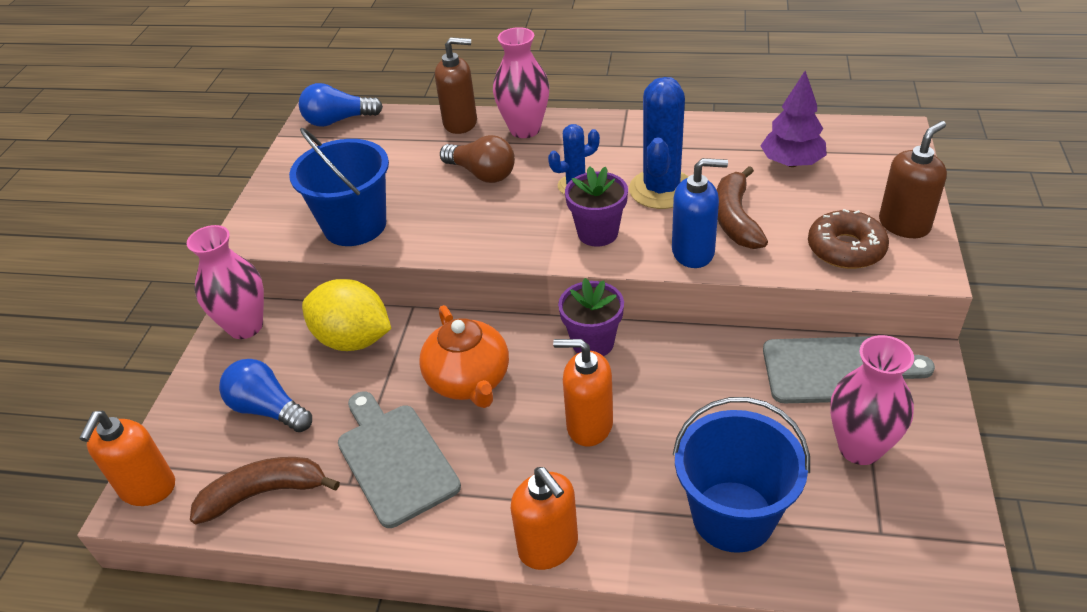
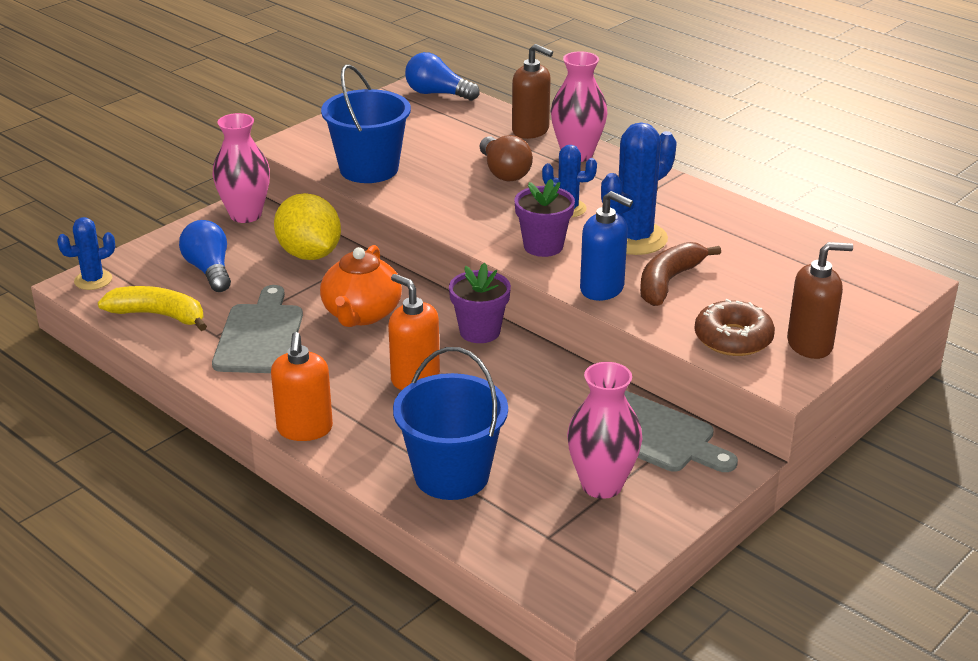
camera: 30 degrees right, 10 degrees down
(148, 488) = (93, 280): orange soap dispenser -> blue cactus
(264, 493) = (159, 315): brown banana -> yellow banana
(791, 163) = (774, 264): purple tree -> none

